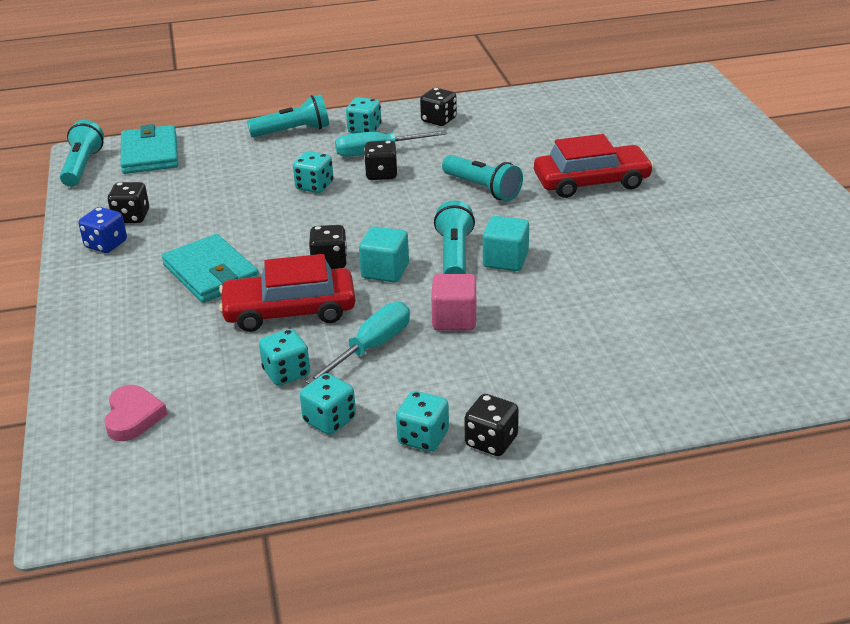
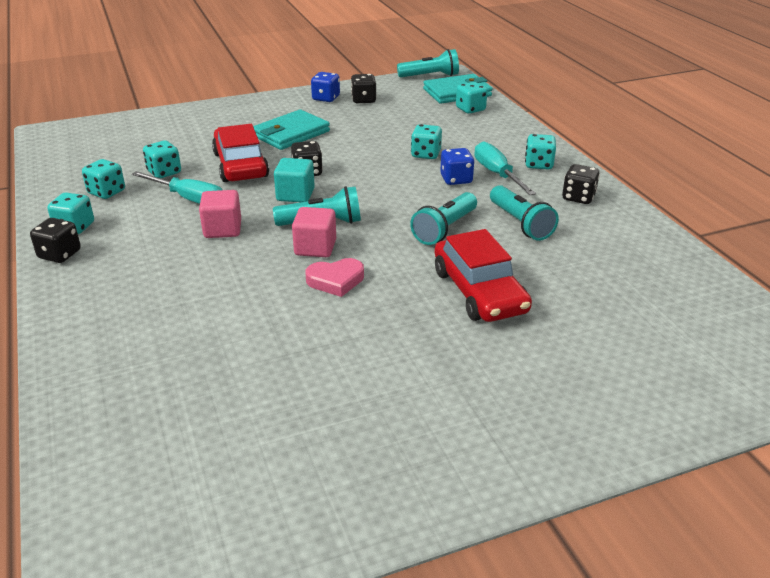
camera: 80 degrees right, 0 degrees up
(133, 417) = (130, 134): pink heart -> pink heart (336, 280)
(206, 150) = (470, 109): none -> turquoise dice
(293, 131) = (519, 136): turquoise flashlight -> turquoise flashlight (520, 223)
(381, 174) = (456, 179): black dice -> blue dice
(505, 260) = (315, 248): turquoise cube -> pink cube

